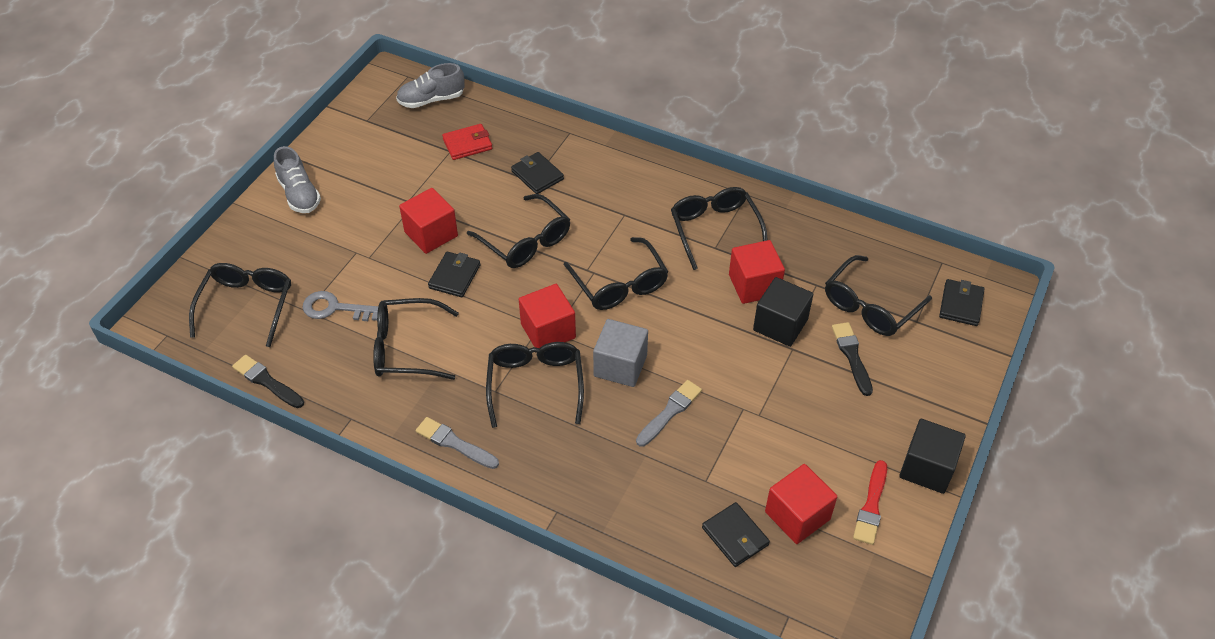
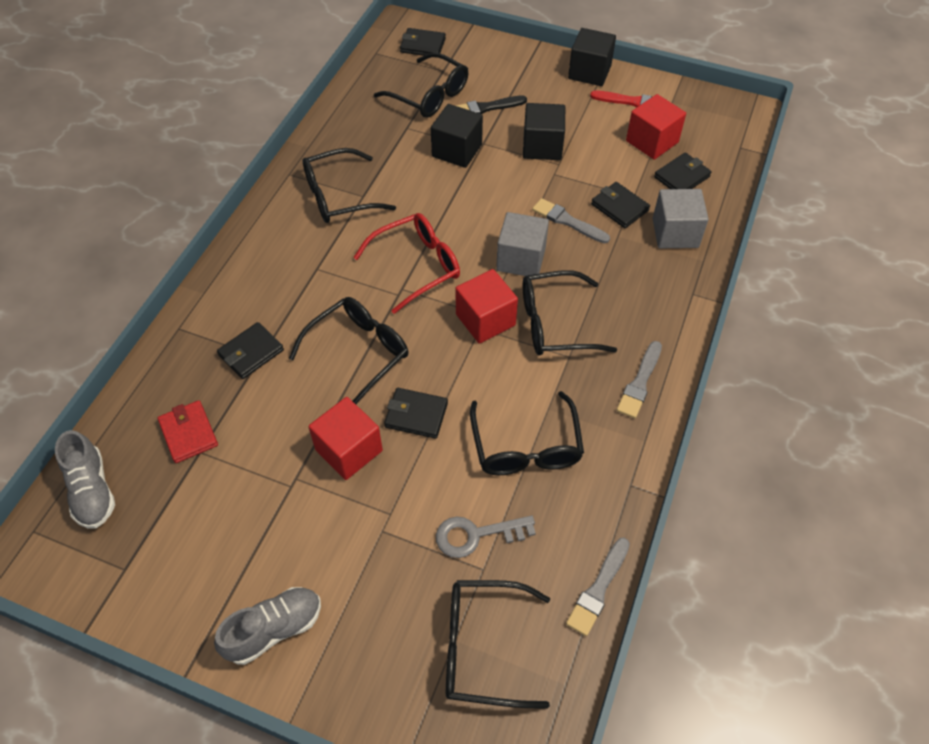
camera: 95 degrees left, 5 degrees up
(267, 381) = (598, 589): black brush -> grey brush
(335, 308) = (477, 535): grey key -> grey key turned 75 degrees clockwise
(619, 284) = (417, 266): black glasses -> red glasses
(645, 511) = (675, 233): none -> grey cube
(688, 463) = (619, 207): none -> black wallet
(754, 285) = (410, 168): red cube -> none
(787, 402) = (542, 146): none -> black cube

